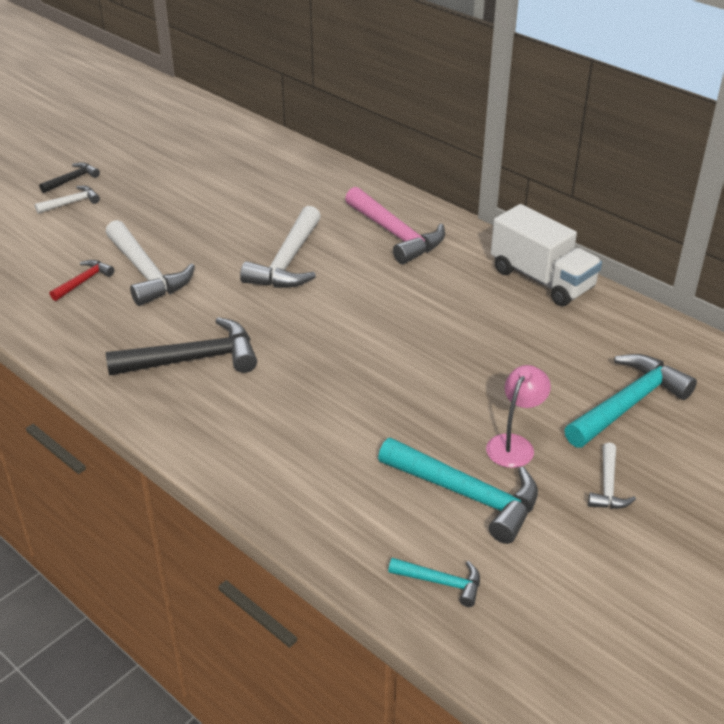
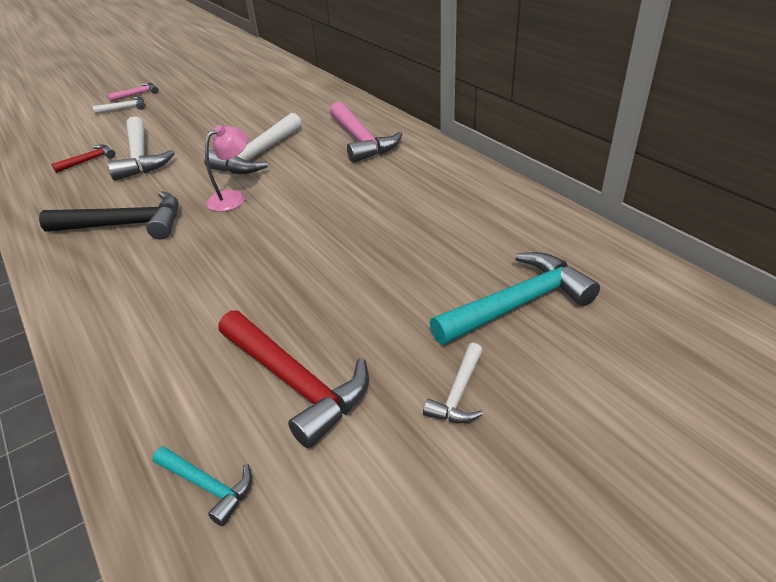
camera: 15 degrees right, 0 degrees up
(72, 180) = (137, 94): black hammer -> pink hammer
(467, 494) = (295, 382): turquoise hammer -> red hammer
(514, 444) = (374, 333): pink lamp -> pink lamp (233, 198)
(541, 279) = (476, 182): white truck -> none

